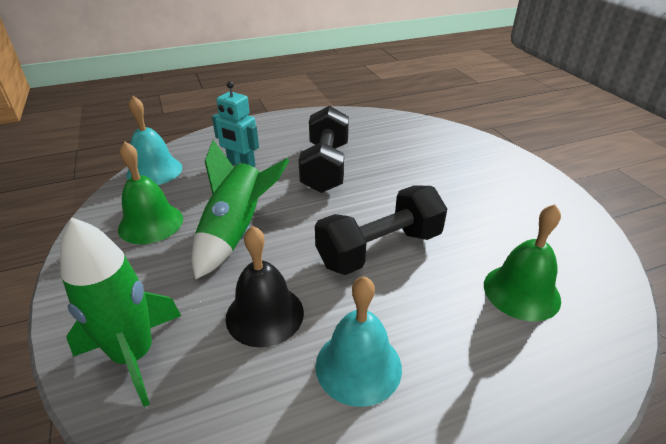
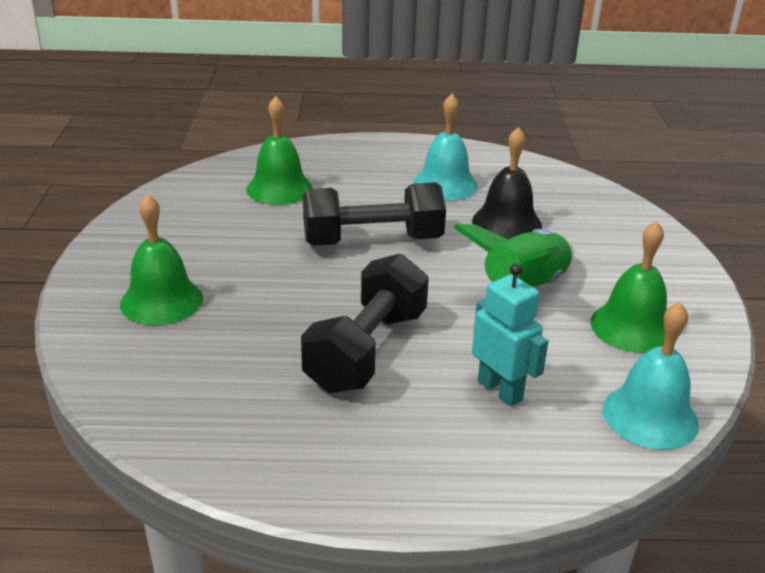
camera: 160 degrees left, 5 degrees down
(134, 355) = (616, 223): green rocket -> none
(467, 165) = (161, 301): none -> green bell

